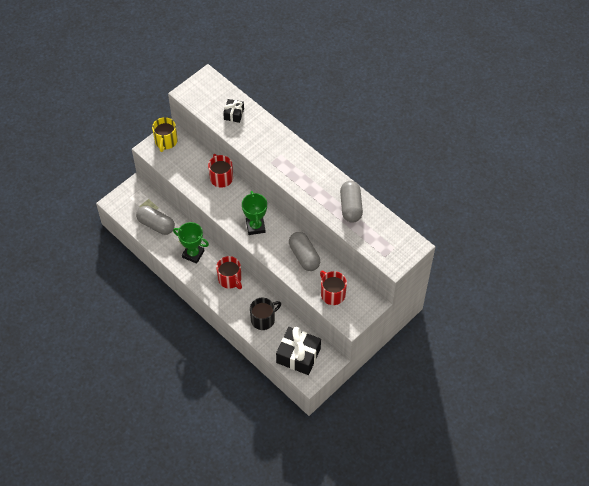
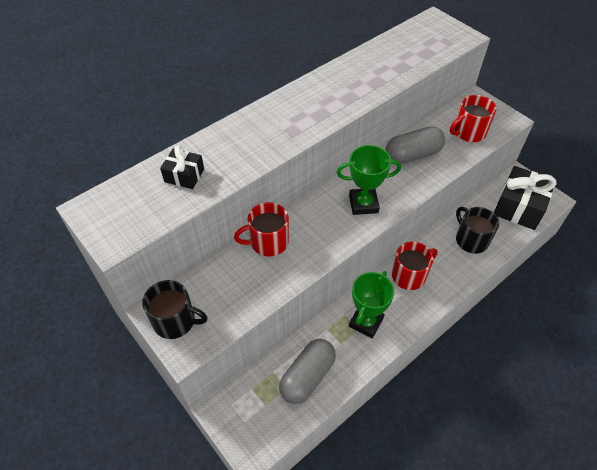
camera: 85 degrees left, 5 degrees down
(166, 141) = (175, 321): yellow mug -> black mug
(350, 207) = (377, 64): grey capsule -> none

